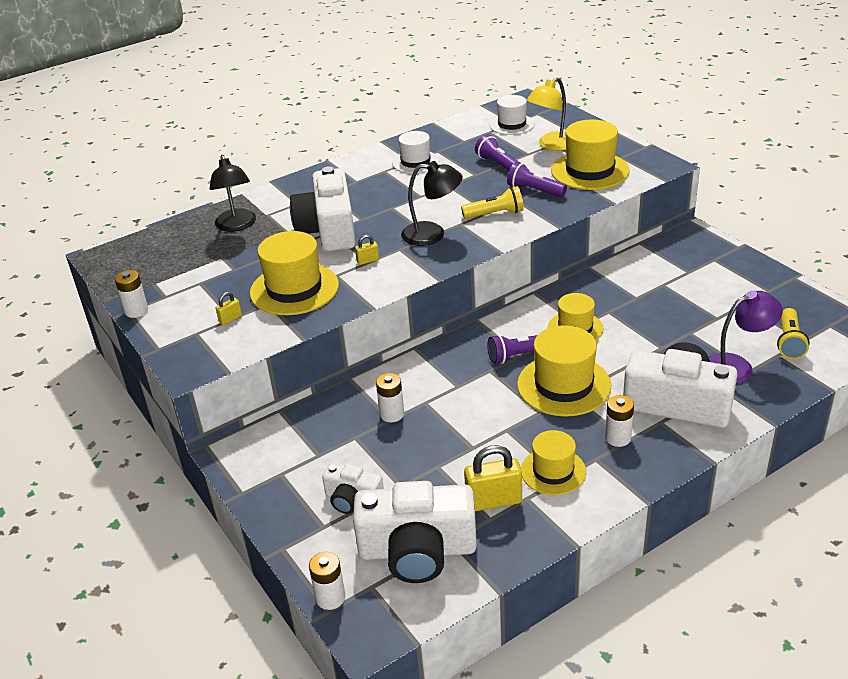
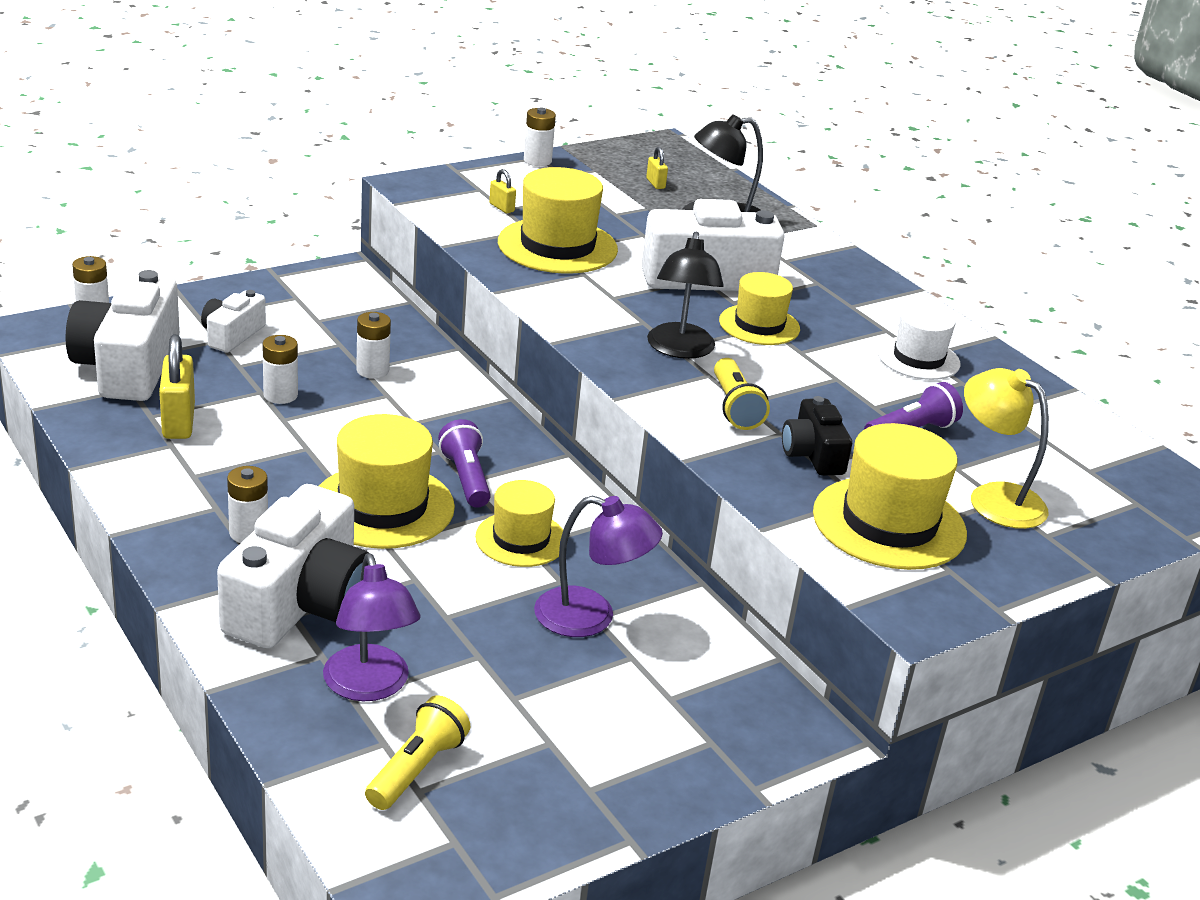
camera: 85 degrees right, 5 degrees down
(368, 261) = (615, 297): yellow padlock -> yellow padlock (655, 183)
(440, 454) = (280, 395): none -> white battery
(512, 124) = (1079, 467): white hat -> none
(534, 191) = (813, 454): purple flashlight -> black camera
(553, 471) = (209, 471): yellow hat -> yellow hat (759, 325)
(637, 299) = (591, 617): none -> purple lamp
(789, 342) = (417, 769): yellow flashlight -> yellow flashlight turned 105 degrees clockwise

